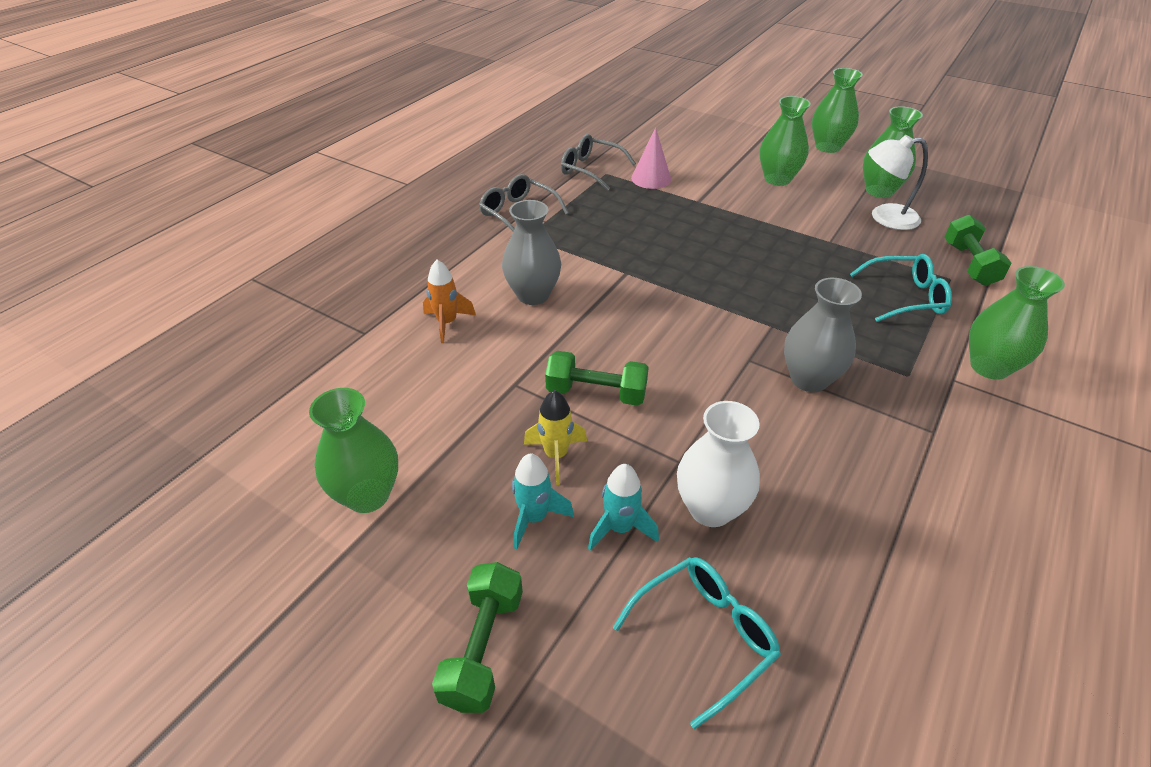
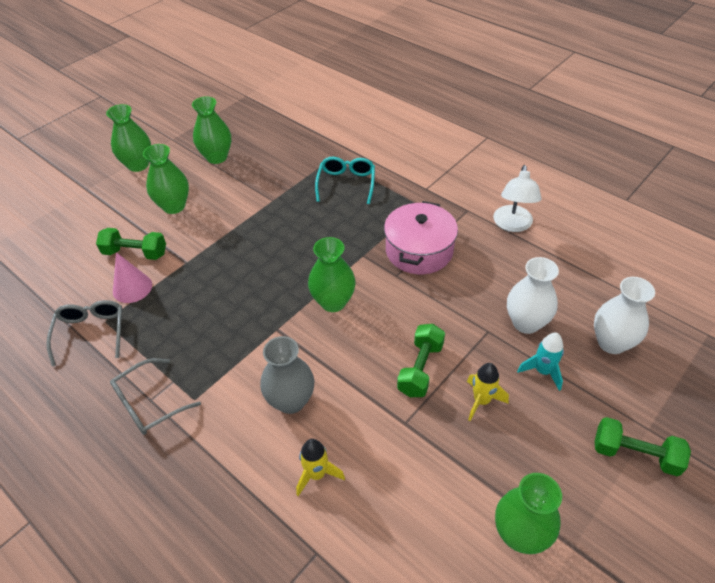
camera: 80 degrees left, 5 degrees up
(447, 323) = (316, 474): orange rocket -> yellow rocket
(534, 518) = (537, 419): turquoise rocket -> none
(590, 169) = (91, 332): grey glasses -> grey glasses turned 135 degrees clockwise
(704, 635) = (611, 343): turquoise glasses -> white vase
(809, 379) = (419, 250): grey vase -> pink pot
(884, 217) = (252, 165): white lamp -> white lamp (512, 225)
(969, 264) = (319, 145): green dumbbell -> green dumbbell (135, 253)
(989, 367) = (417, 171): green vase -> green vase (333, 302)

